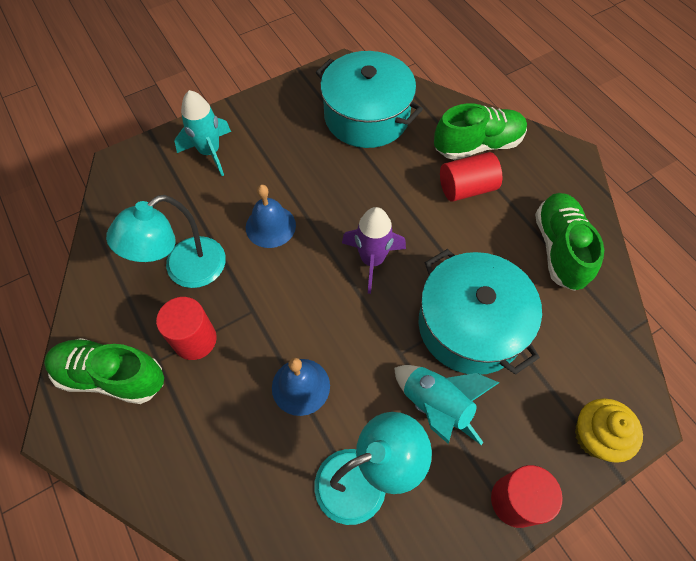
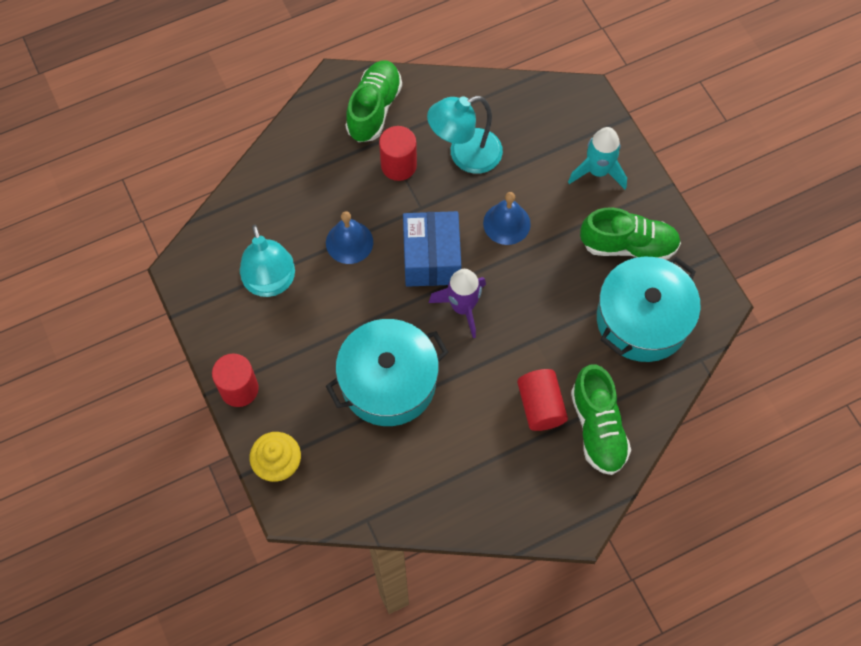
camera: 95 degrees right, 5 degrees up
(185, 270) = (465, 155): turquoise lamp -> turquoise lamp turned 75 degrees counterclockwise
(316, 294) = (431, 258): none -> blue box
(436, 405) = (320, 342): turquoise rocket -> none
(559, 249) = (461, 481): green shoe -> green shoe (628, 245)

